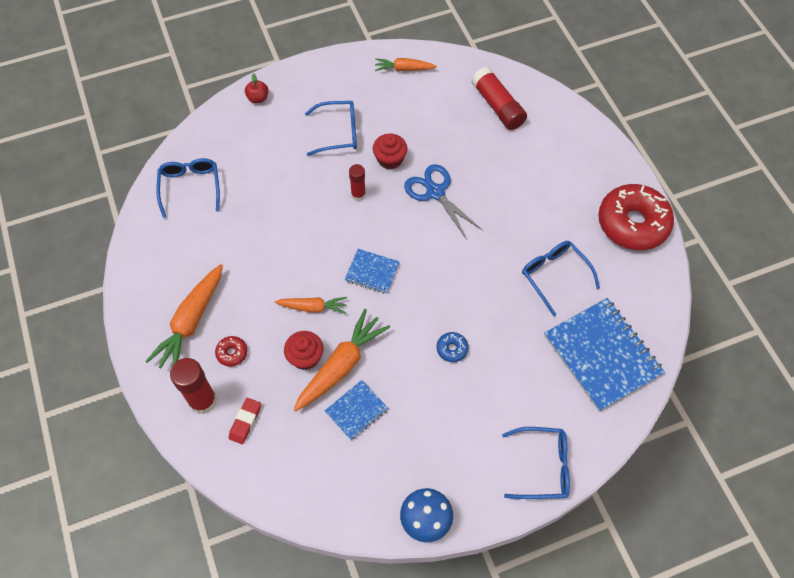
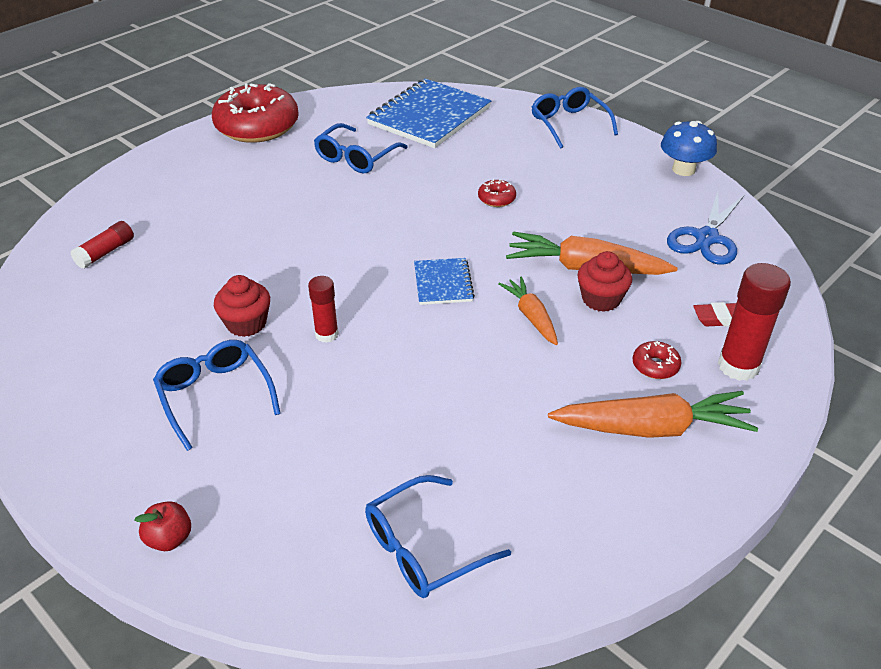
camera: 115 degrees left, 20 degrees down
(356, 410) = (625, 241): blue notebook -> none
(404, 69) = (46, 365): orange carrot -> none
(435, 192) = (285, 267): blue scissors -> blue scissors (706, 238)
(452, 349) = (496, 199): blue donut -> red donut
(497, 106) = (106, 252): red glue stick -> red glue stick, size x0.60

